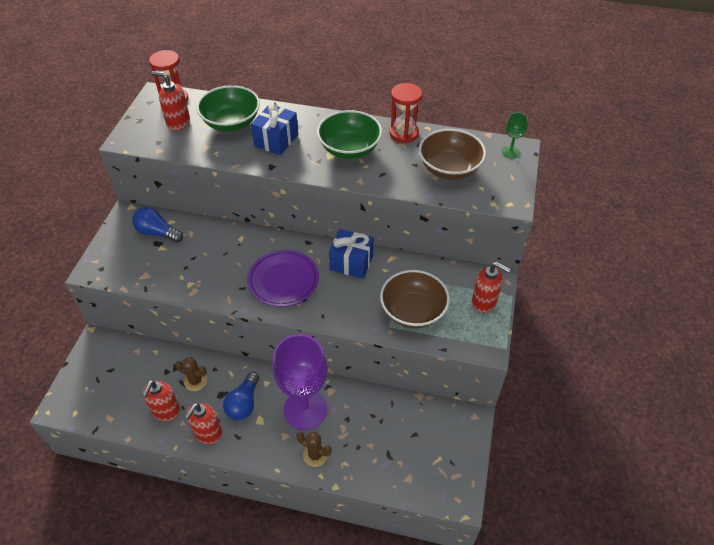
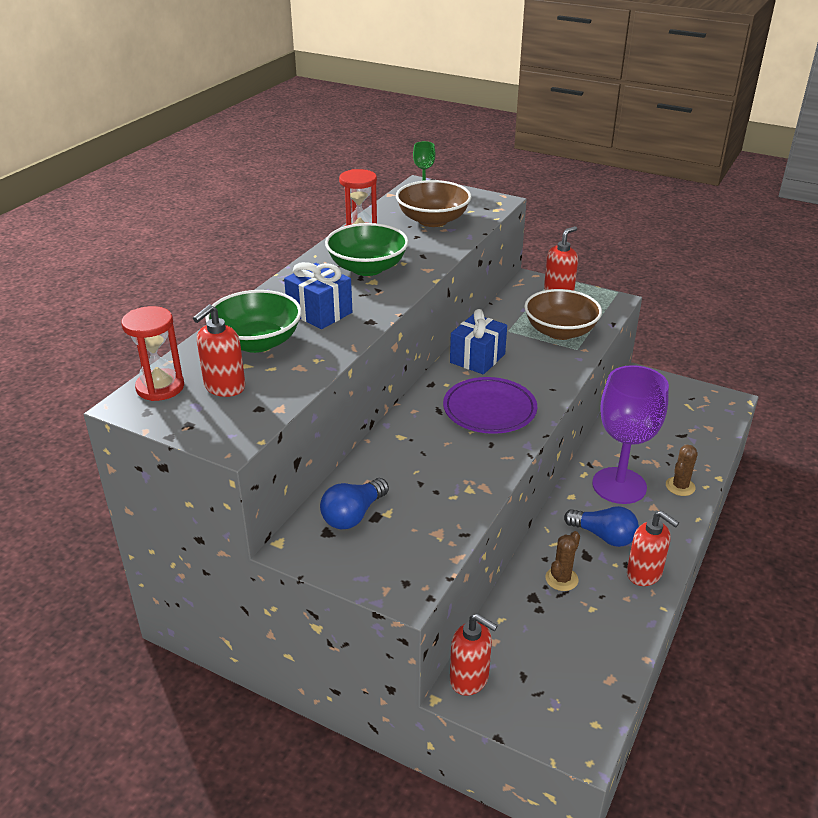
camera: 75 degrees left, 15 degrees down
(166, 411) = (606, 614): red soap dispenser -> red soap dispenser (469, 679)

